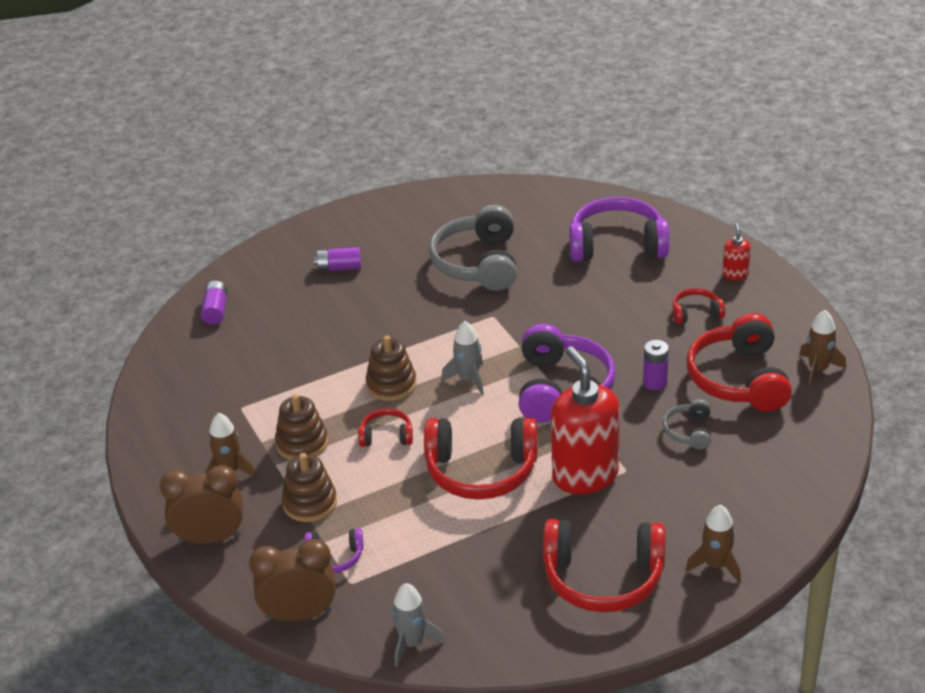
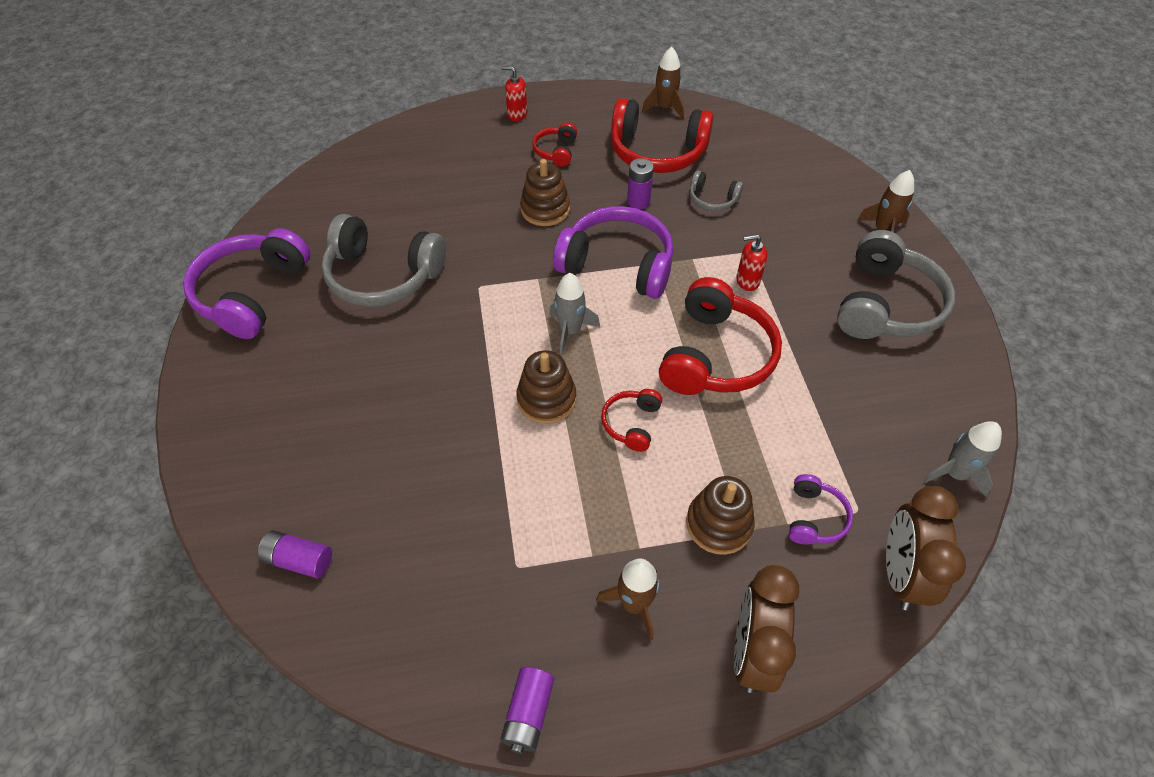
camera: 75 degrees left, 15 degrees up
(302, 443) = (612, 510): brown stacking toy -> brown stacking toy (545, 209)
(339, 268) = (303, 401): purple battery -> purple battery (528, 713)
(585, 475) = (747, 281): red soap dispenser -> red soap dispenser, size x0.43
(603, 578) = (885, 304): red headphones -> grey headphones
(617, 245) = (425, 171): purple headphones -> purple headphones (252, 294)

